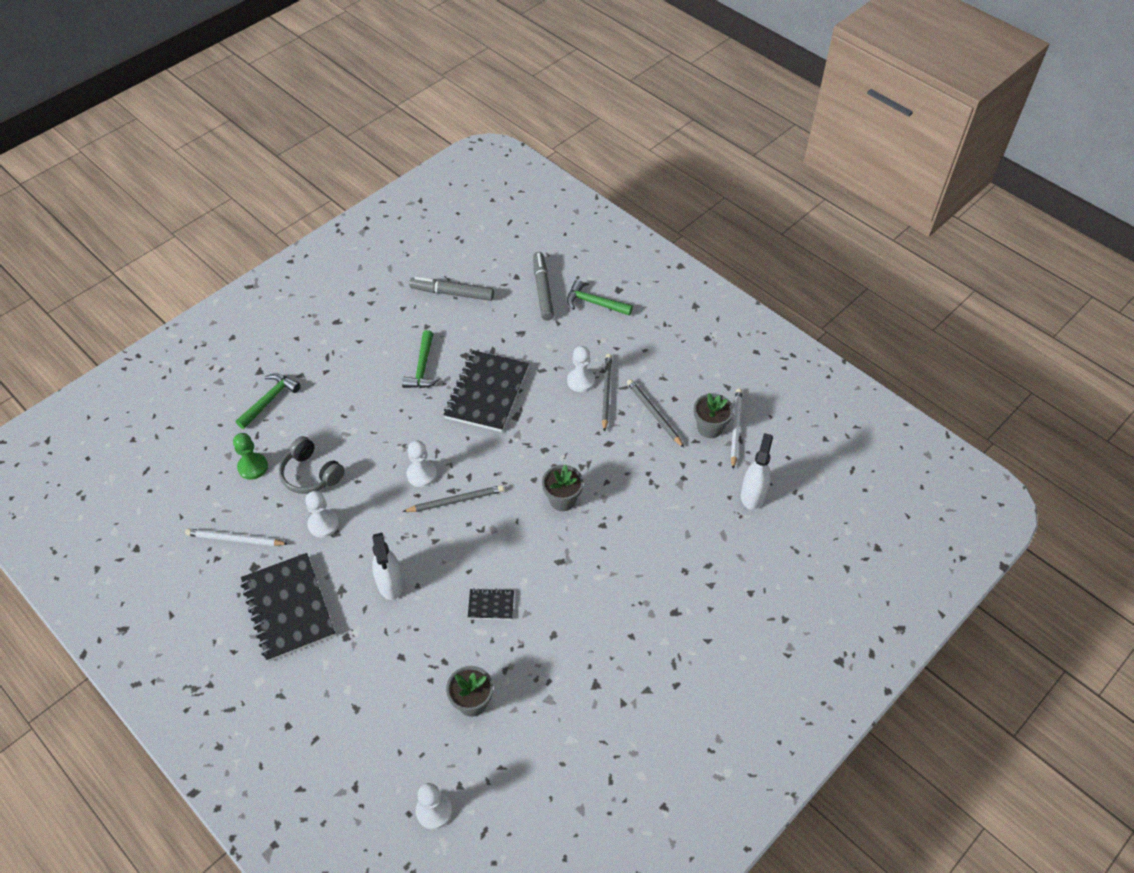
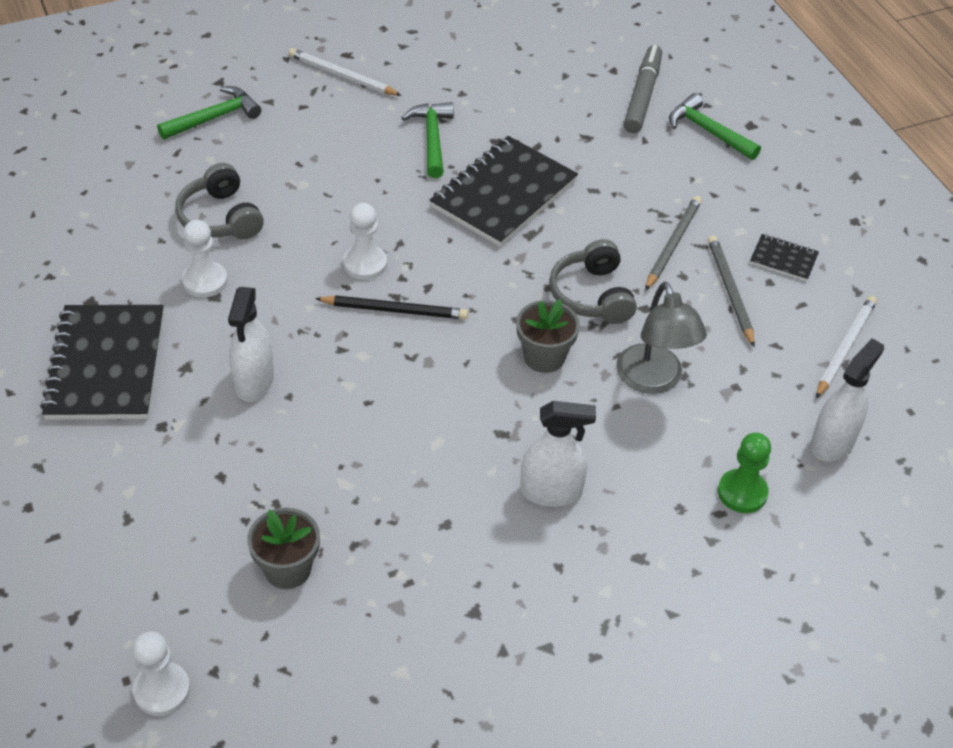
camera: 20 degrees right, 5 degrees down
(235, 539) = (84, 262): white pencil -> white pencil (342, 76)
(253, 467) = (152, 186): green pawn -> green pawn (742, 492)
(423, 367) = (432, 139): green hammer -> green hammer turned 150 degrees clockwise
(452, 293) = (516, 65): grey marker -> none
(456, 500) = (394, 310): grey pencil -> black pencil
(491, 605) = (377, 455): black notebook -> black notebook (783, 259)
(573, 446) = (592, 295): none -> grey headphones
(581, 381) = (643, 219): white pawn -> none
(606, 589) = (551, 492): none -> white spray bottle
(634, 491) = (653, 380): none -> grey lamp
(710, 427) = (806, 335): grey flower pot -> none

